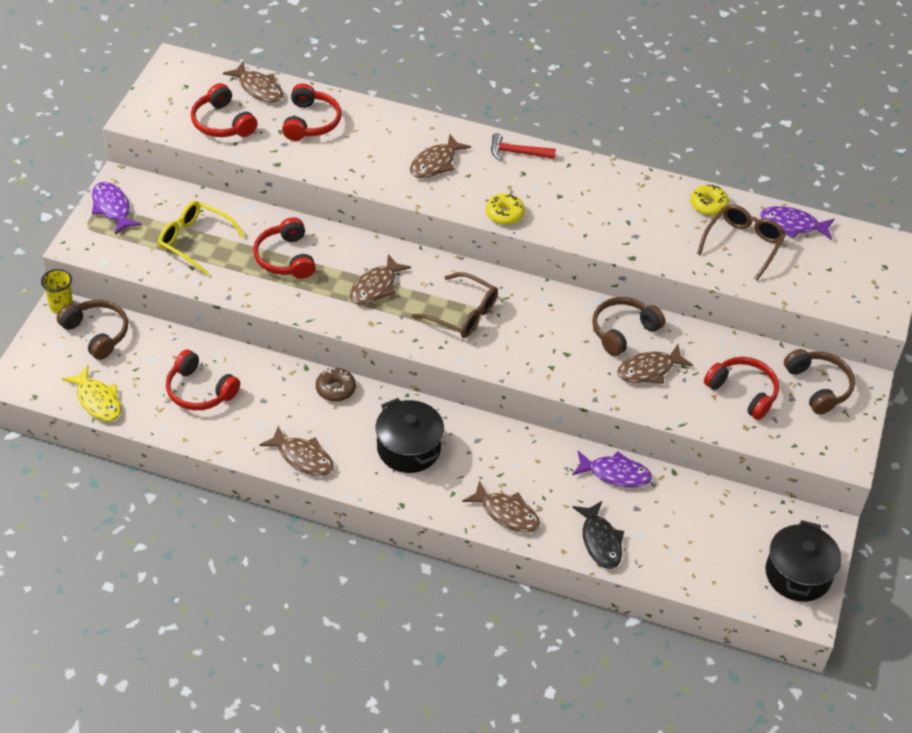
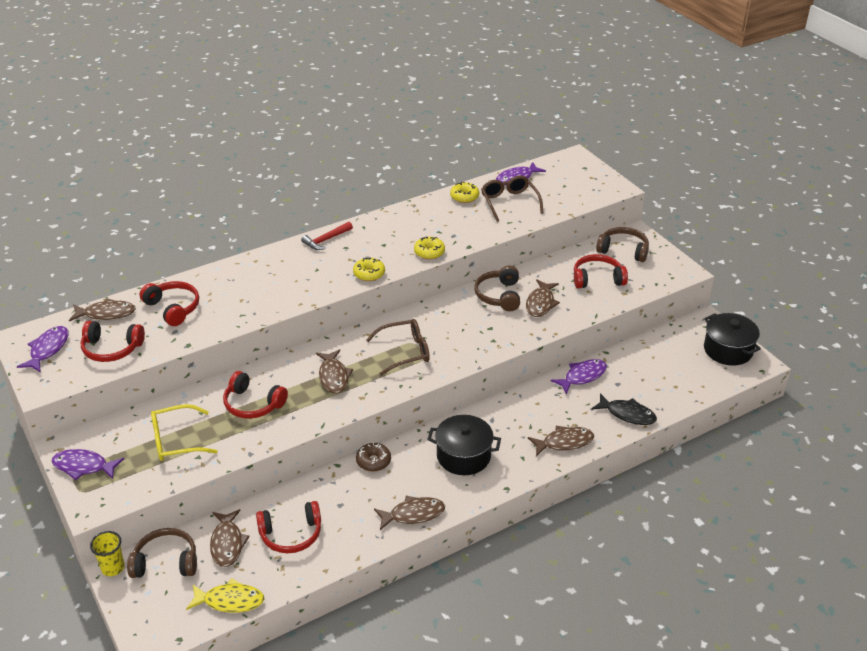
camera: 45 degrees left, 10 degrees down
(181, 88) = (48, 349): none -> purple fish
(435, 163) = (288, 276): brown fish -> brown fish (227, 543)
(587, 235) = (429, 252): none -> yellow donut

